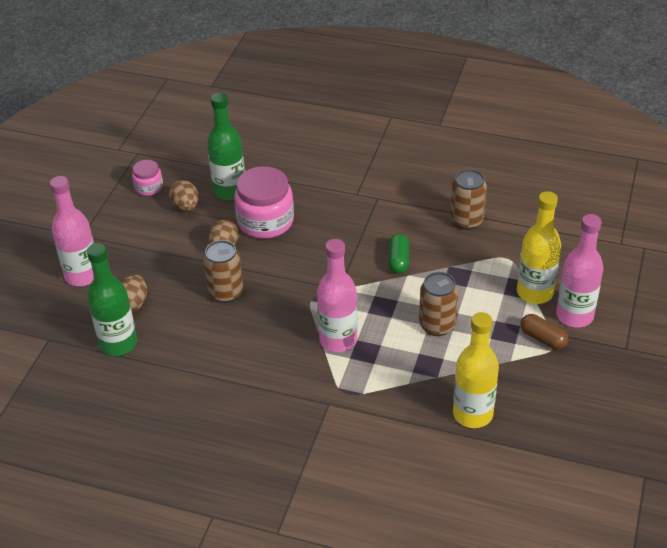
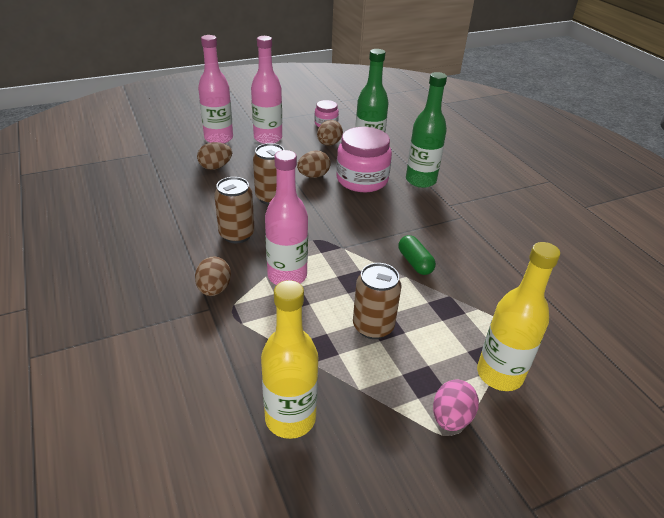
camera: 45 degrees right, 5 degrees down
(118, 343) = (172, 179): green bottle -> green bottle (420, 180)
(309, 390) = (214, 289): none -> brown egg
(398, 260) = (415, 262): green capsule -> green capsule turned 75 degrees counterclockwise
(466, 220) = (514, 277): brown can -> brown can (237, 234)
(543, 338) = (451, 418): brown capsule -> pink egg
(574, 316) = (513, 427): pink bottle -> pink bottle (268, 138)

